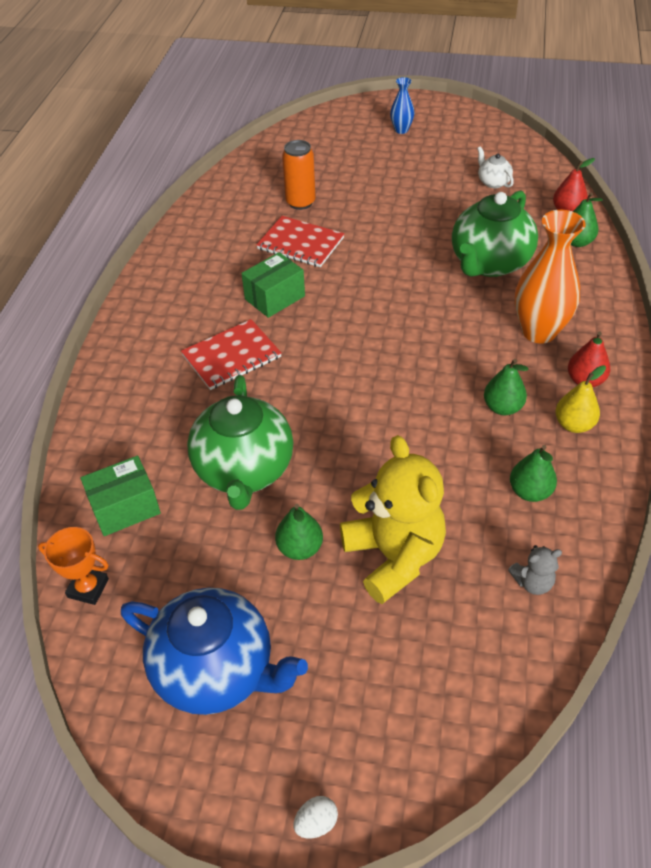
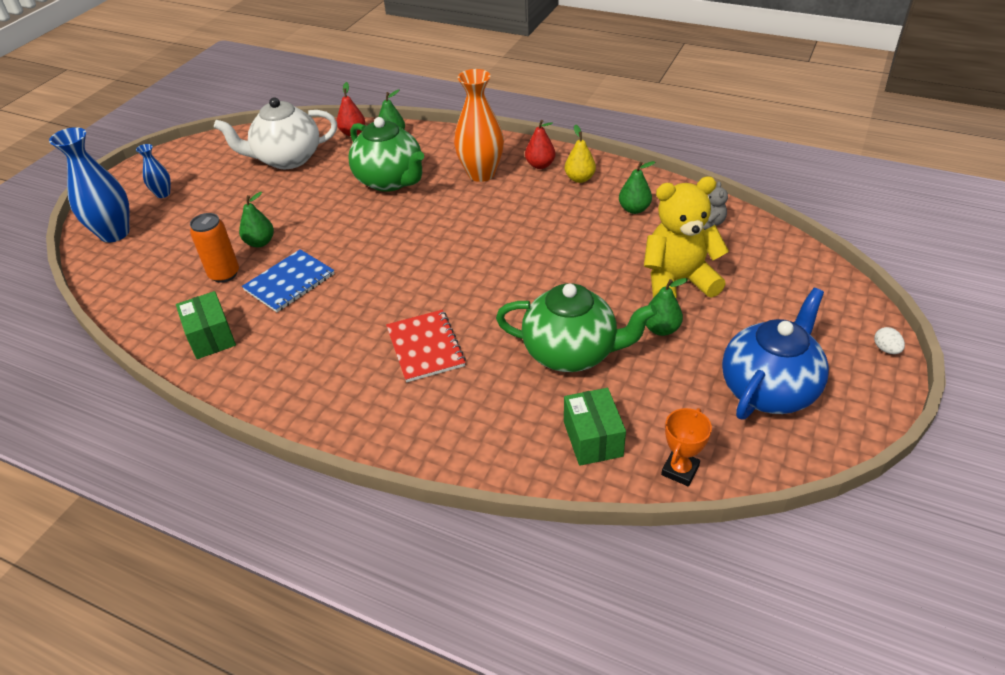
camera: 75 degrees left, 5 degrees down
(275, 297) = (359, 309): green box -> green box (211, 337)
(300, 243) = (289, 282): red notebook -> blue notebook
(335, 126) = (114, 233): none -> blue vase
(493, 182) = (287, 159): white teapot -> white teapot, size x2.23
(502, 407) = (552, 205): green pear -> green pear (260, 242)

